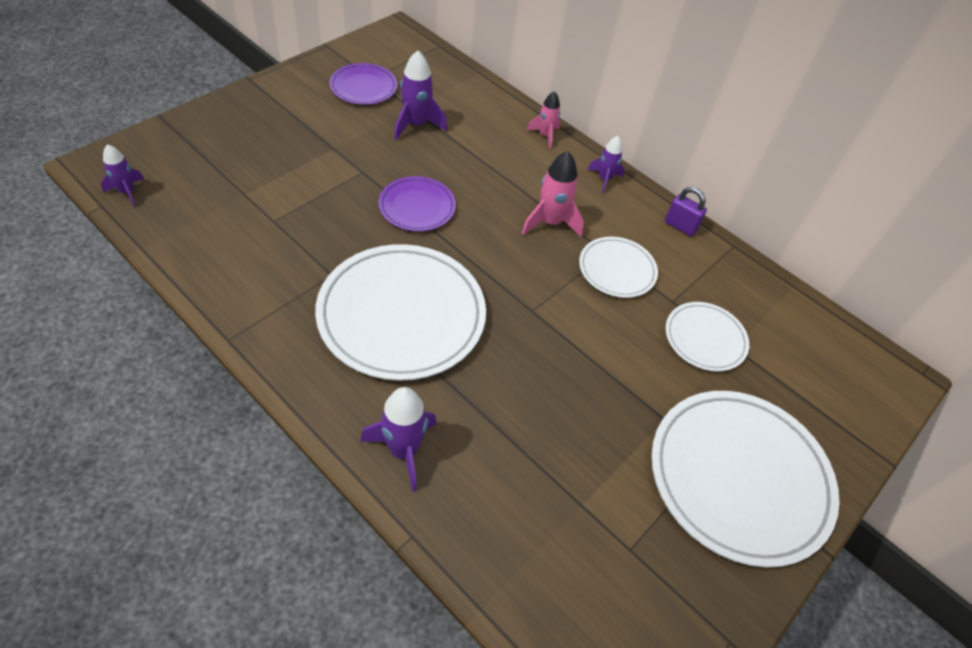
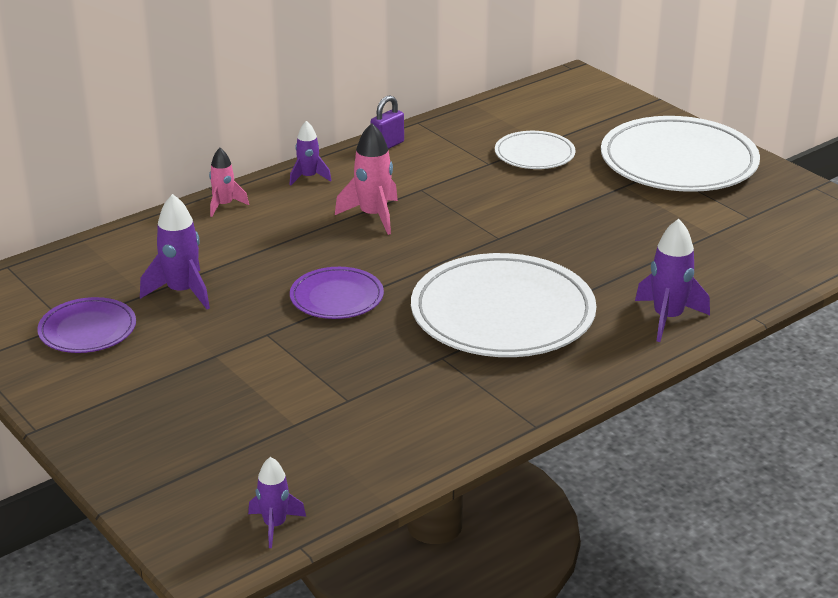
camera: 75 degrees left, 20 degrees down
(617, 270) = (445, 186): white plate -> none

